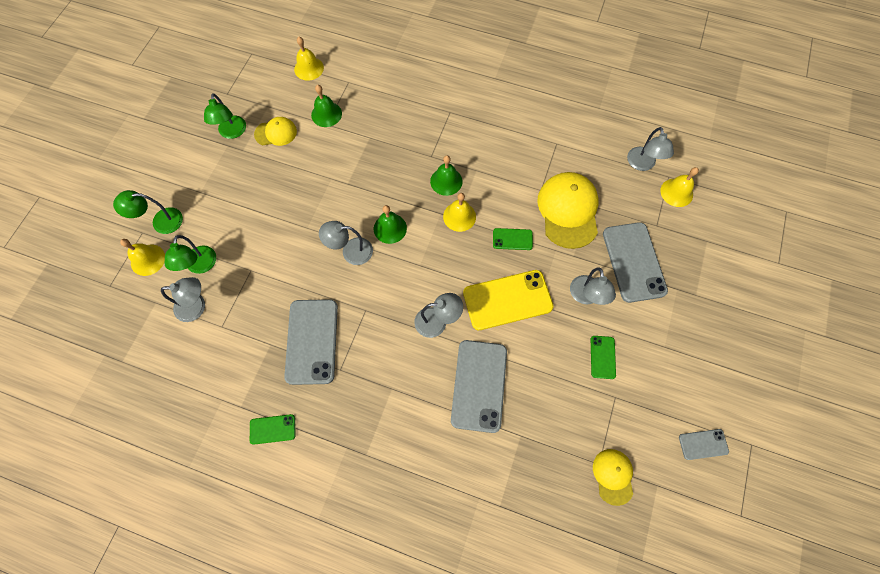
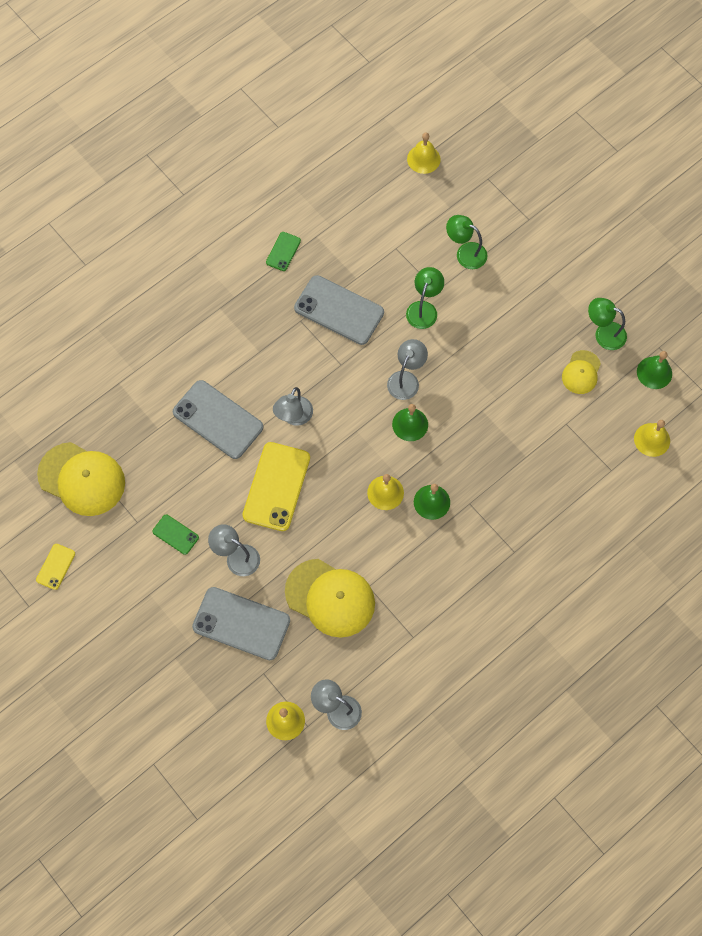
camera: 120 degrees right, 0 degrees up
(147, 260) = (497, 215): yellow bell -> yellow bell (423, 159)
(161, 221) = (532, 237): green lamp -> green lamp (424, 309)
(197, 306) = (426, 236): grey lamp -> none
(326, 114) = (579, 429): green bell -> green bell (654, 372)
(512, 239) = (332, 527): green phone -> none
(613, 476) = (82, 479): yellow cap -> yellow cap, size x1.83
(703, 444) = (55, 566): grey phone -> yellow phone

